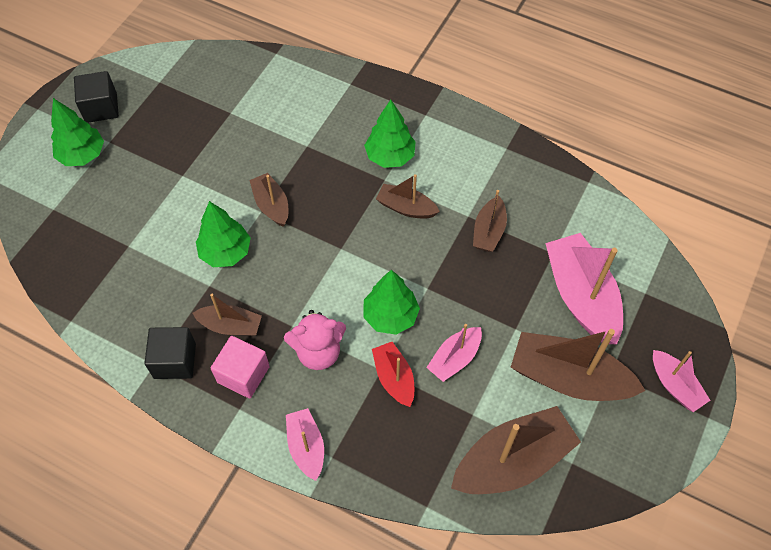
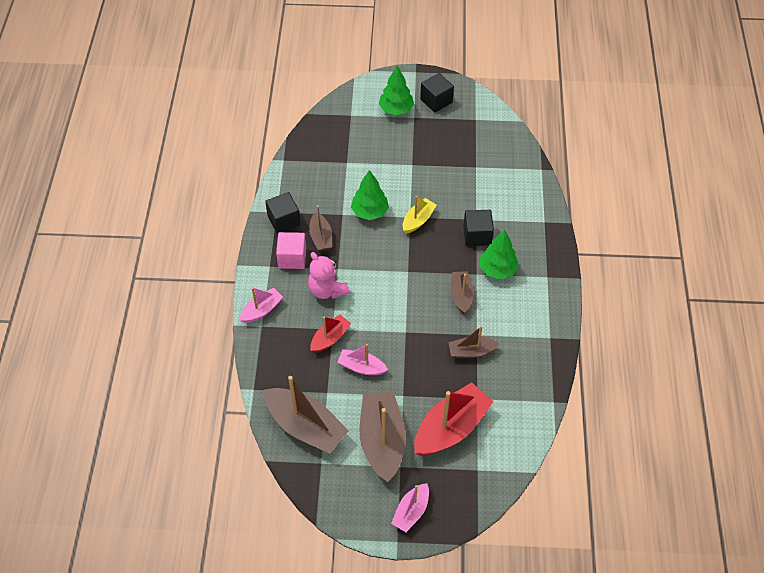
camera: 65 degrees right, 5 degrees down
(271, 205) = (418, 220): brown boat -> yellow boat
(331, 155) = (477, 235): none -> black cube
(390, 316) = (373, 319): green tree -> none
(581, 296) = (451, 428): pink boat -> red boat

